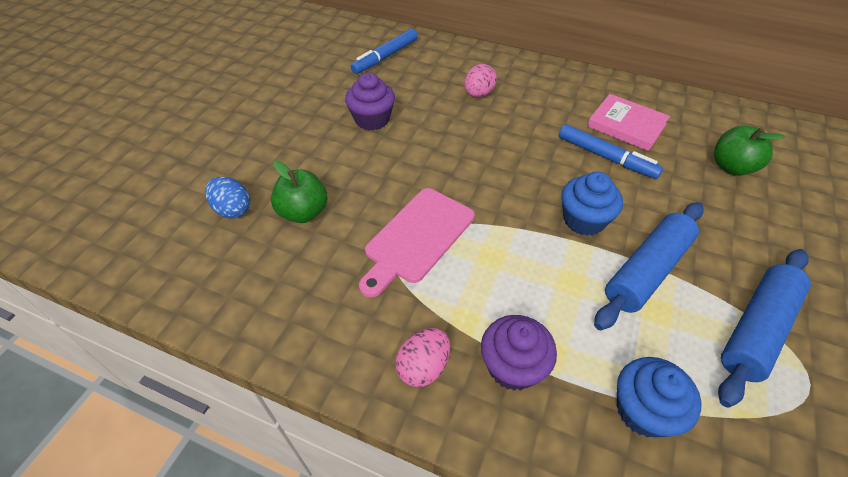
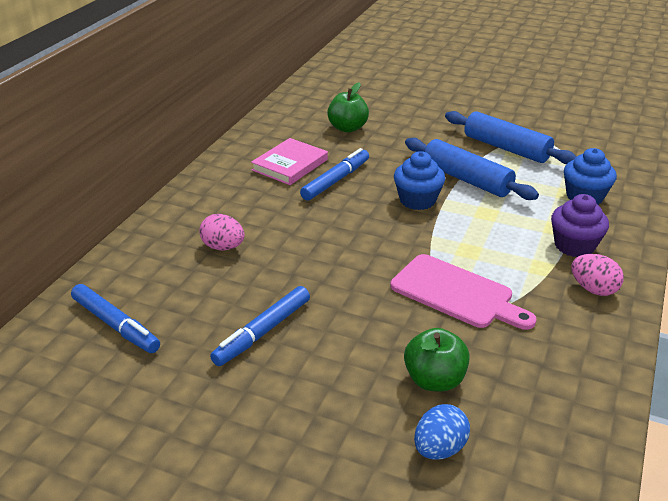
camera: 90 degrees left, 15 degrees down
(372, 119) = (263, 332): purple cupcake -> blue marker

